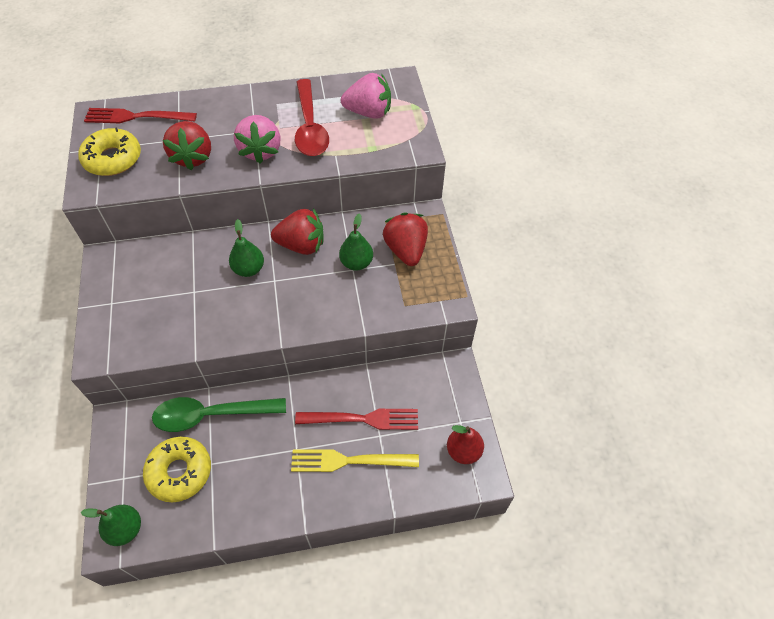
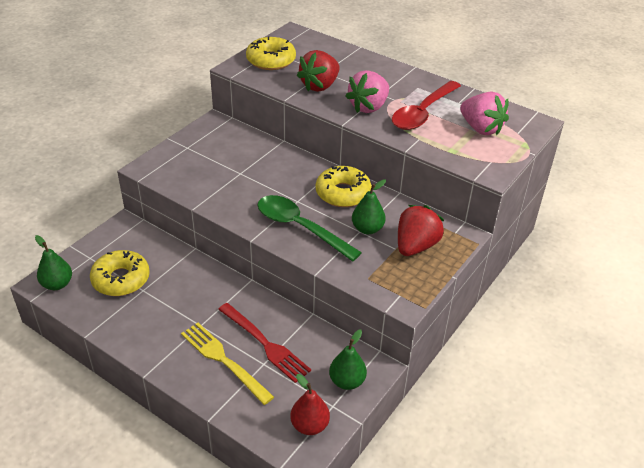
camera: 45 degrees right, 15 degrees down
(136, 117) = (314, 46): red fork -> none
(211, 415) = (177, 264): green spoon -> green spoon (300, 228)
(249, 269) = (289, 183): green pear -> green pear (347, 381)
(301, 245) = (343, 193): red strawberry -> yellow donut

